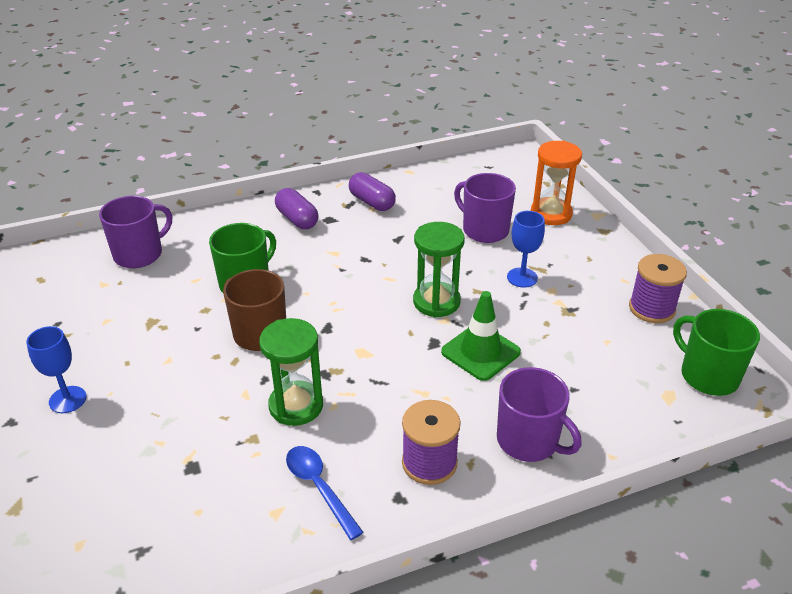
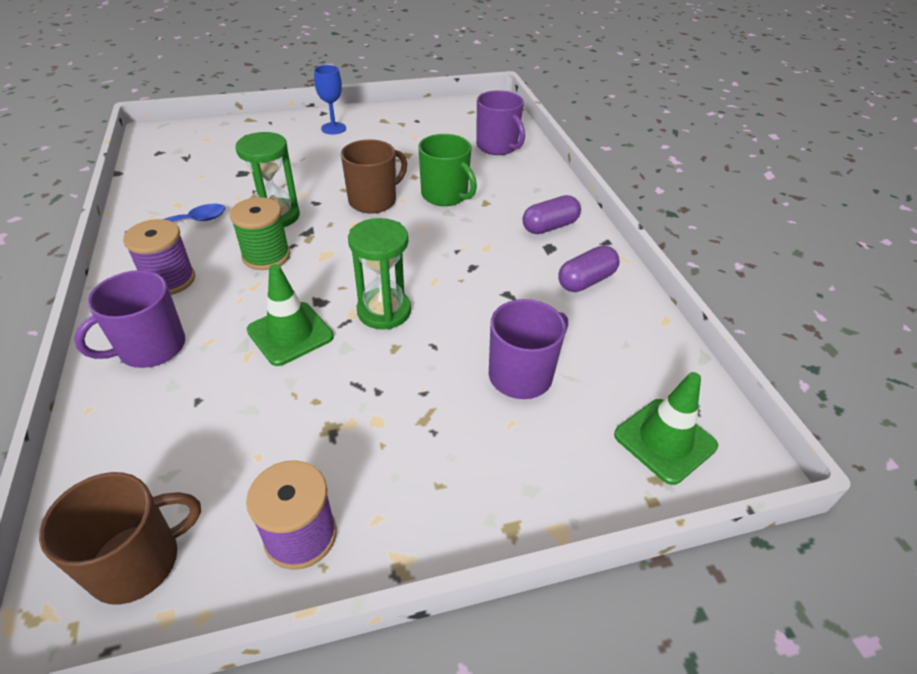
camera: 95 degrees right, 5 degrees up
(372, 396) = (266, 256): none -> green spool
(518, 179) = (665, 440): none -> green traffic cone
(522, 277) = (410, 394): blue goblet -> none
(551, 214) = (562, 463): orange hourglass -> none
(708, 375) = (137, 562): green mug -> brown mug

